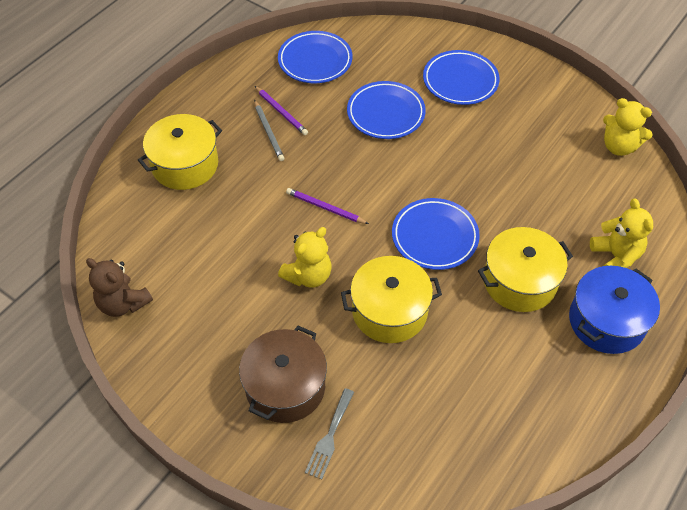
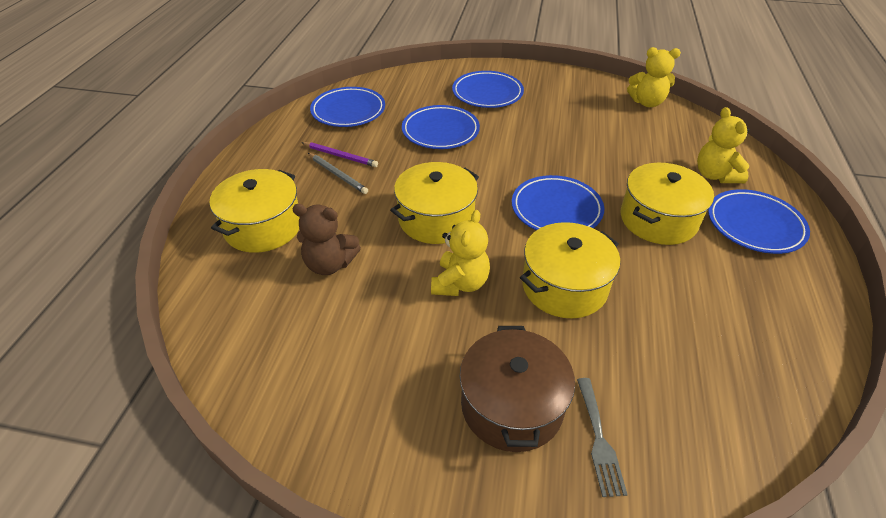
camera: 25 degrees left, 10 degrees down
(123, 303) = (259, 390): brown teddy bear -> brown teddy bear (330, 264)
(325, 208) = (436, 219): purple pencil -> yellow pot
(606, 321) = (754, 225): blue pot -> blue plate
(615, 256) = (715, 175): yellow teddy bear -> yellow teddy bear turned 150 degrees counterclockwise

